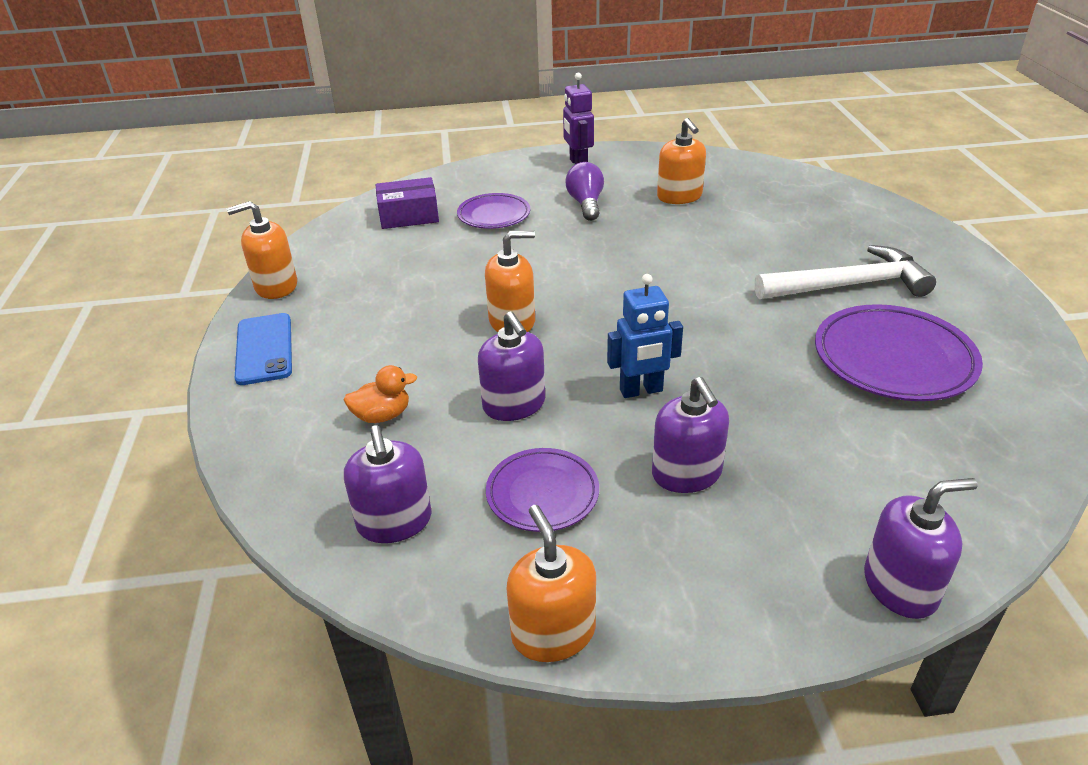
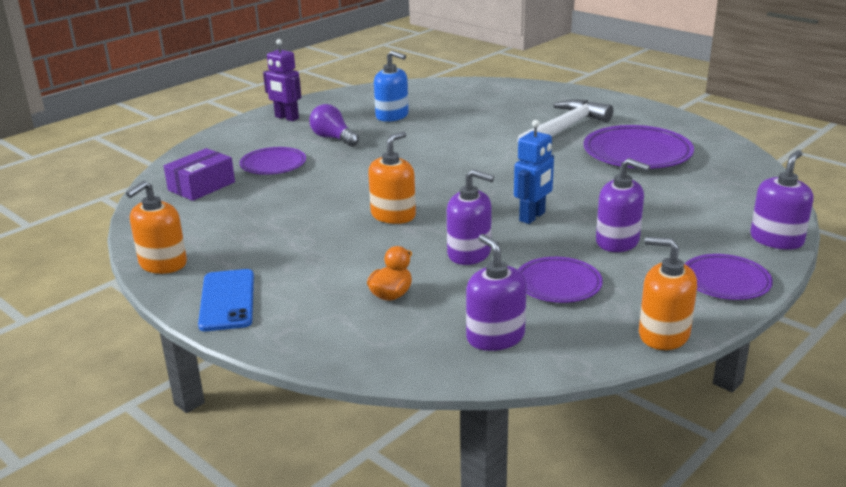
camera: 40 degrees left, 10 degrees down
(264, 349) = (227, 300): blue phone -> blue phone turned 45 degrees clockwise
(394, 522) = (495, 337): purple soap dispenser -> purple soap dispenser turned 150 degrees counterclockwise
(679, 196) = (392, 116): orange soap dispenser -> blue soap dispenser
(734, 607) = (725, 281): none -> purple plate

